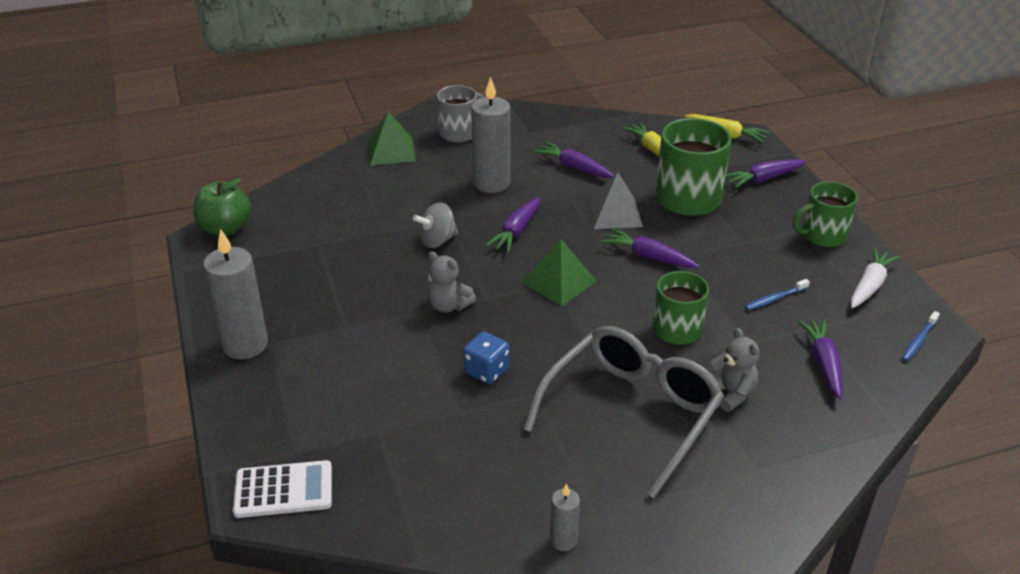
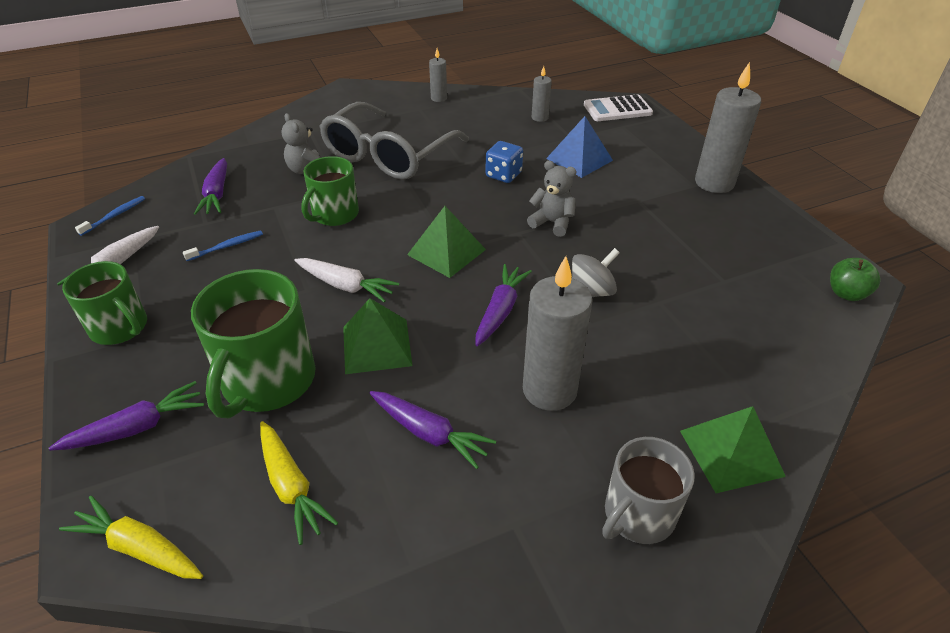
camera: 175 degrees right, 5 degrees up
(225, 228) = (846, 293): green apple -> green apple, size x0.66
(385, 390) = (579, 159): none -> blue pyramid
(410, 477) = (539, 118): none -> grey candle
(614, 213) = (377, 346): grey pyramid -> green pyramid
(649, 257) = (345, 286): purple carrot -> white carrot
(822, 235) = (120, 327): green mug -> green mug turned 60 degrees clockwise

